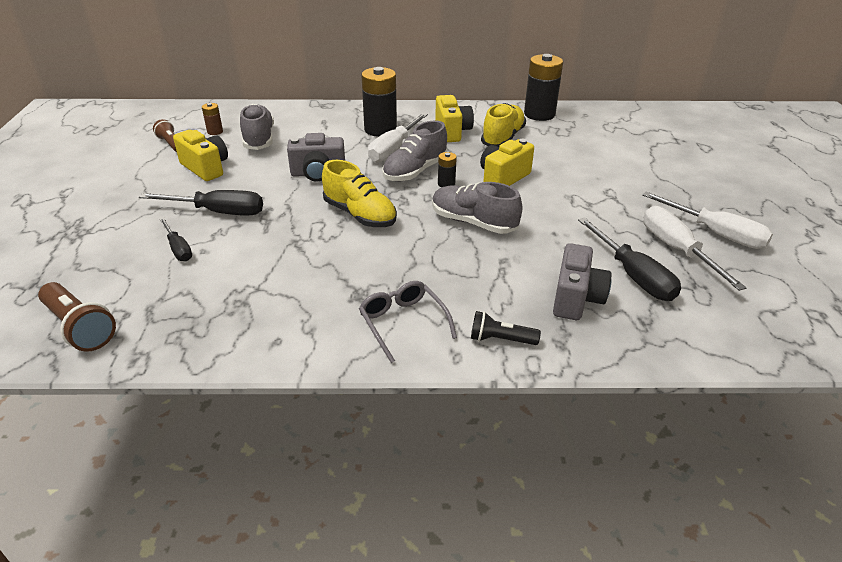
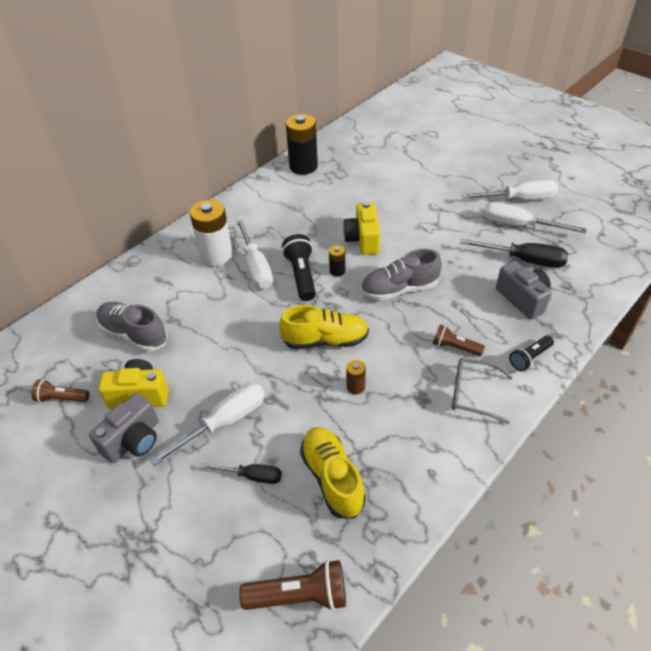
camera: 45 degrees left, 10 degrees up
(215, 131) = (80, 356): brown battery -> brown battery (355, 387)
(218, 212) = (224, 422): black screwdriver -> white screwdriver
(318, 174) = (239, 330): grey camera -> grey camera (133, 440)
(380, 129) = (216, 255): black battery -> white battery
(415, 171) = (301, 275): grey shoe -> black flashlight
(447, 285) = (455, 347): none -> brown flashlight
(452, 131) = (270, 222): yellow camera -> none
(502, 138) = (312, 205): yellow shoe -> yellow shoe (332, 478)

